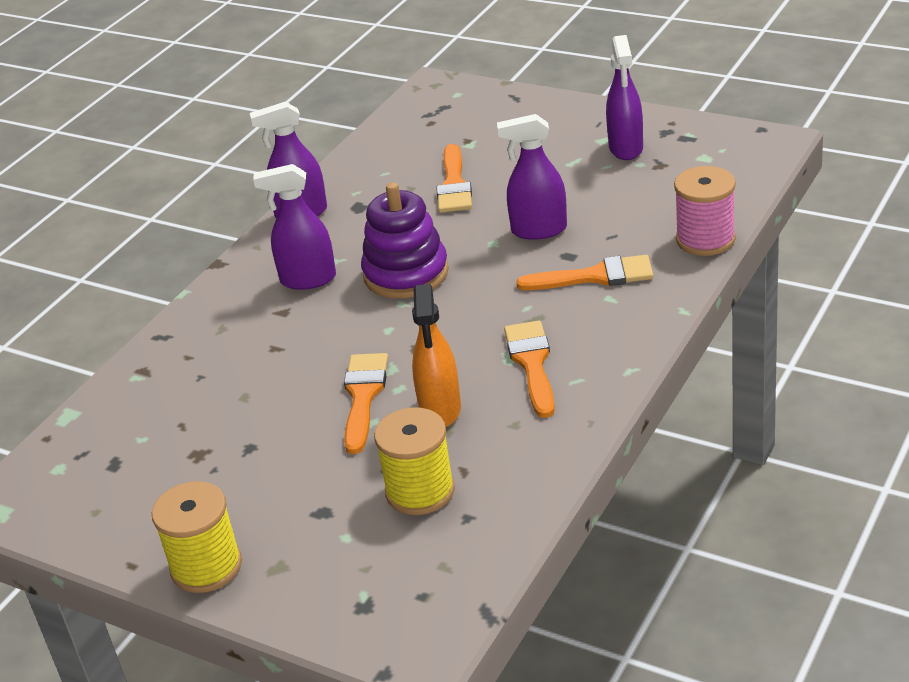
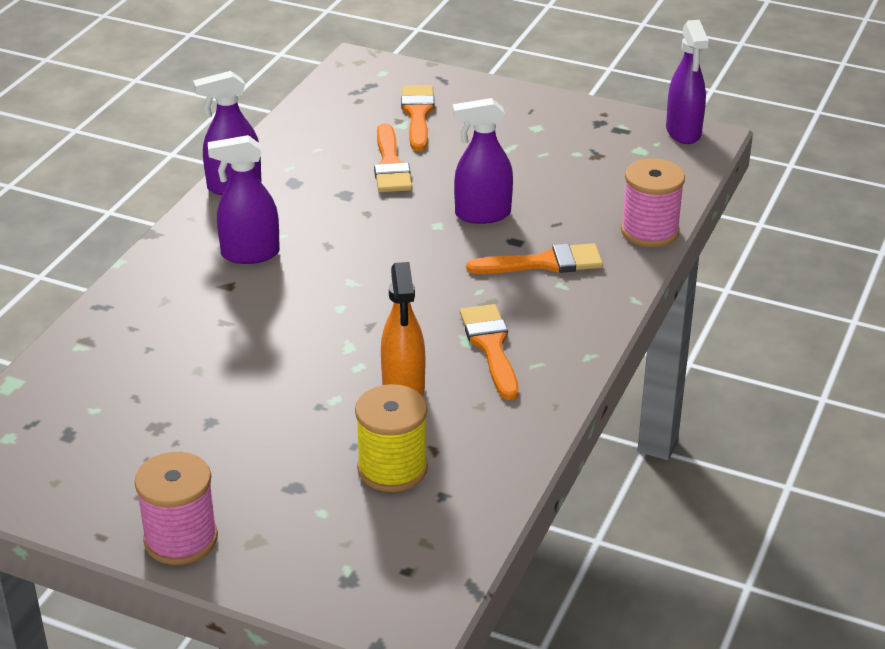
camera: 10 degrees left, 0 degrees up
(206, 567) = (181, 539): yellow spool -> pink spool
(363, 397) = (323, 374): orange brush -> orange brush (418, 114)
(406, 274) = (351, 252): purple stacking toy -> none
(626, 148) = (561, 137): purple spray bottle -> purple spray bottle (683, 132)

